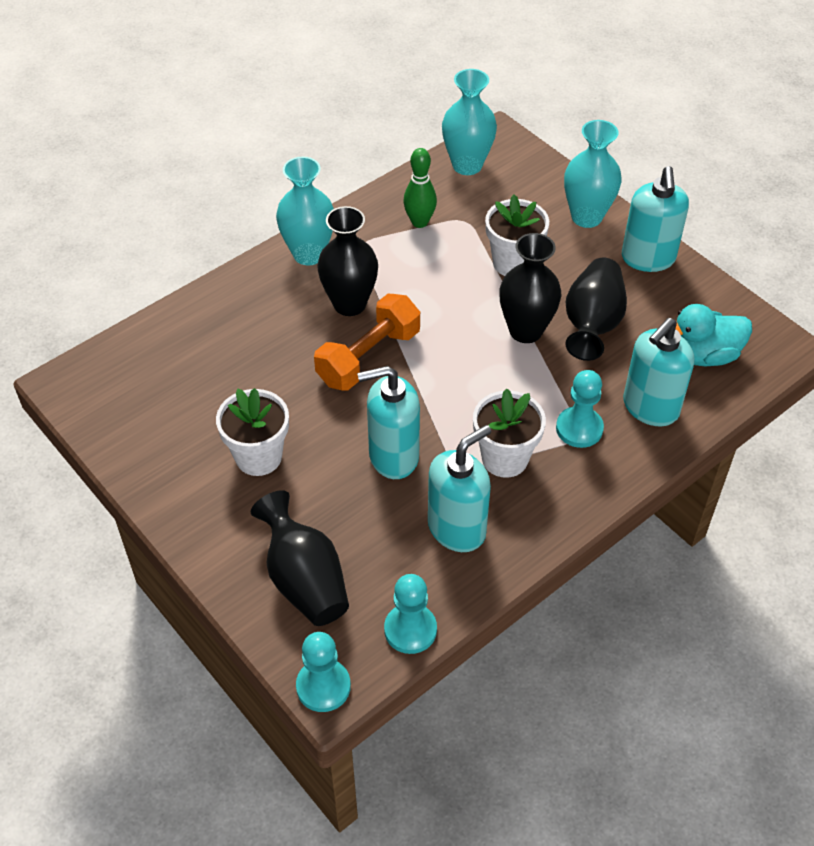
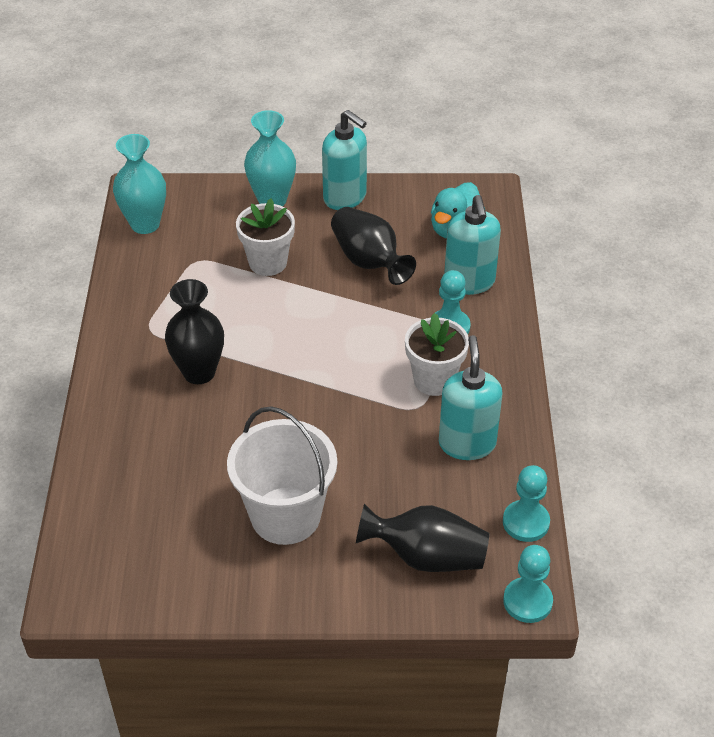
camera: 50 degrees left, 5 degrees down
(258, 457) = (285, 515): white flower pot -> white bucket
(309, 254) = (120, 364): turquoise vase -> none
(368, 357) = (263, 394): orange dumbbell -> none
(393, 456) = (369, 438): turquoise soap dispenser -> none
(419, 222) = (167, 284): green bowling pin -> none
(525, 330) = (336, 297): black vase -> none

